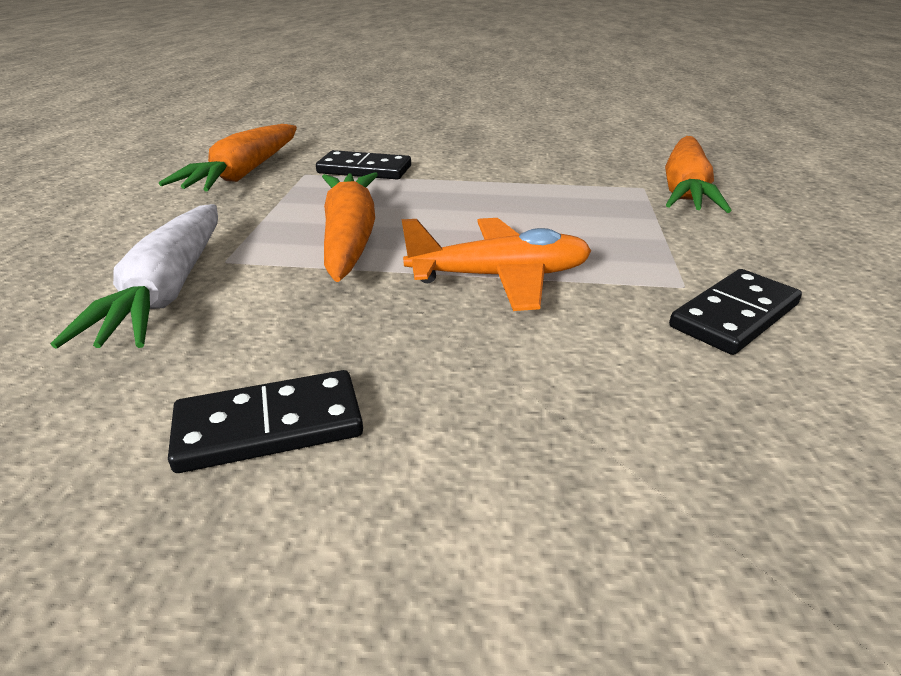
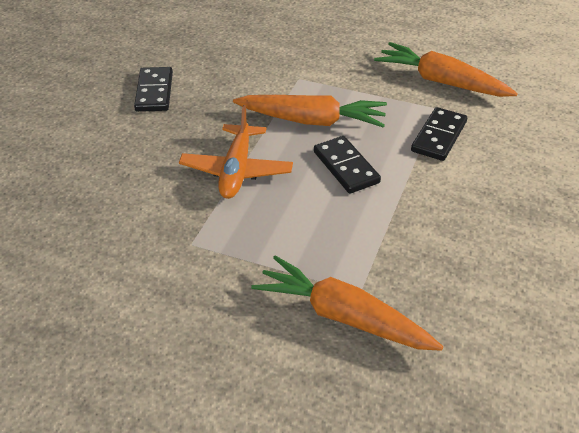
camera: 105 degrees right, 10 degrees up
(168, 291) = (271, 64): white carrot -> none
(734, 316) = (150, 249): black domino -> black domino (346, 167)

